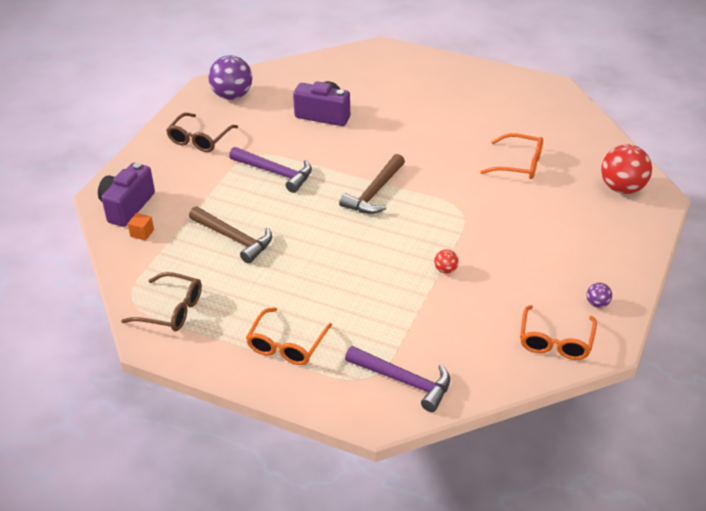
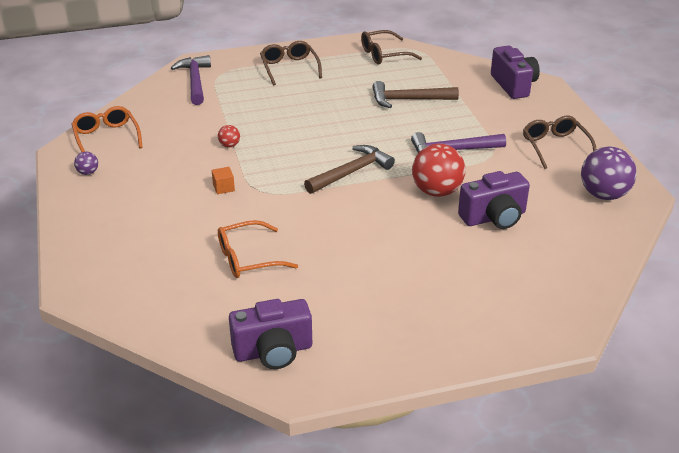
camera: 140 degrees right, 5 degrees down
(142, 233) = (474, 77): orange cube -> orange cube (223, 188)
(286, 345) = (289, 68): orange glasses -> brown glasses
(374, 192) = (351, 172): brown hammer -> brown hammer turned 60 degrees clockwise
(403, 381) = (195, 81): purple hammer -> purple hammer turned 90 degrees clockwise
(551, 107) = (273, 351): none -> purple camera
(622, 188) = (120, 282): red ball -> red ball (436, 191)

